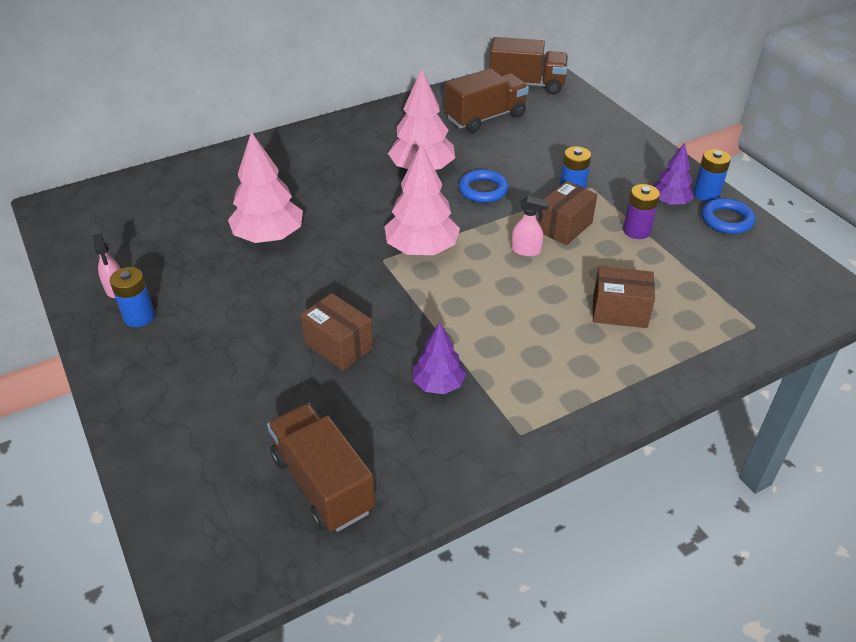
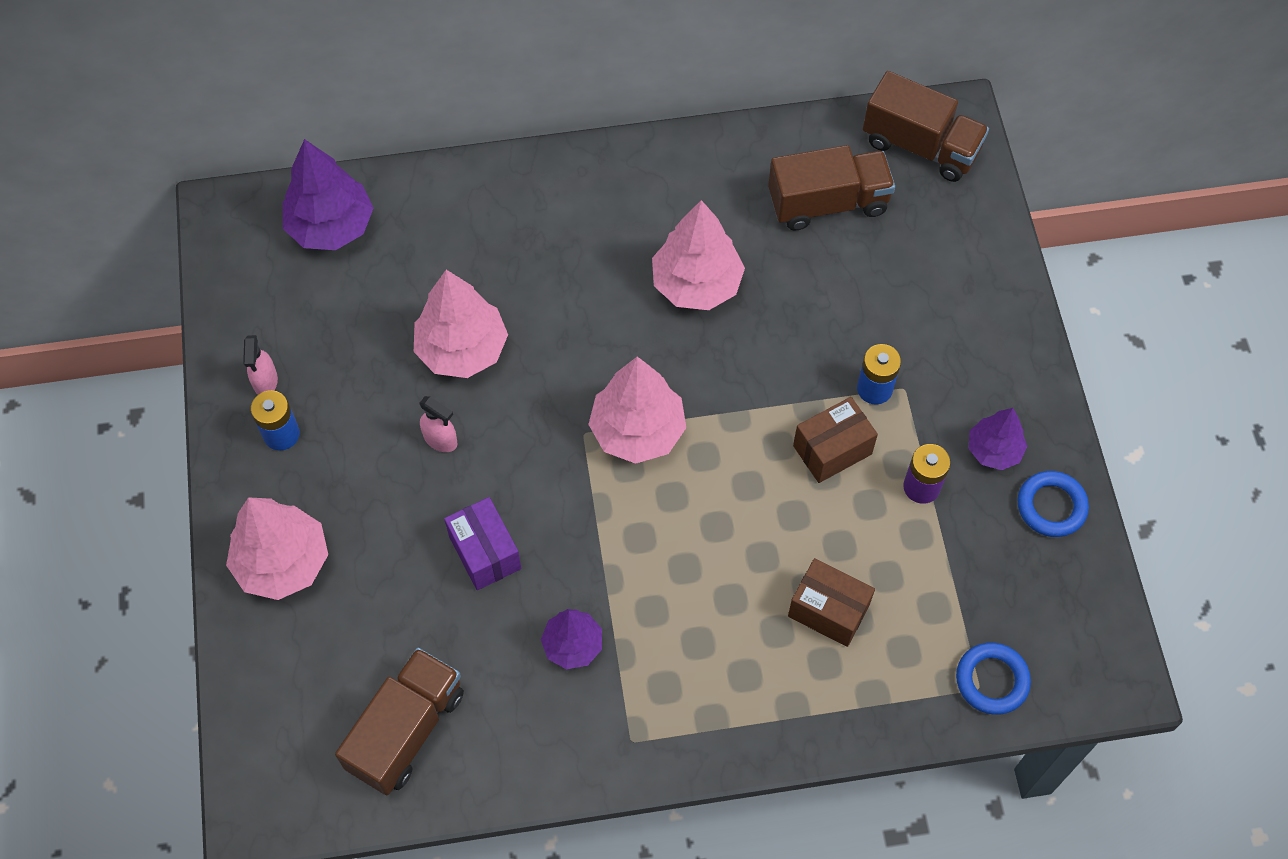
camera: 20 degrees right, 20 degrees up
(142, 196) = (331, 226): none -> purple tree
(166, 397) = (283, 562): none -> pink tree
(322, 483) = (406, 730): brown truck -> brown truck turned 45 degrees clockwise
(338, 346) = (485, 552): brown box -> purple box
(483, 190) = (759, 349): blue ring -> blue ring (992, 680)
(526, 251) = (764, 475): pink spray bottle -> pink spray bottle (441, 440)
(706, 194) = (1052, 451): blue battery -> none

